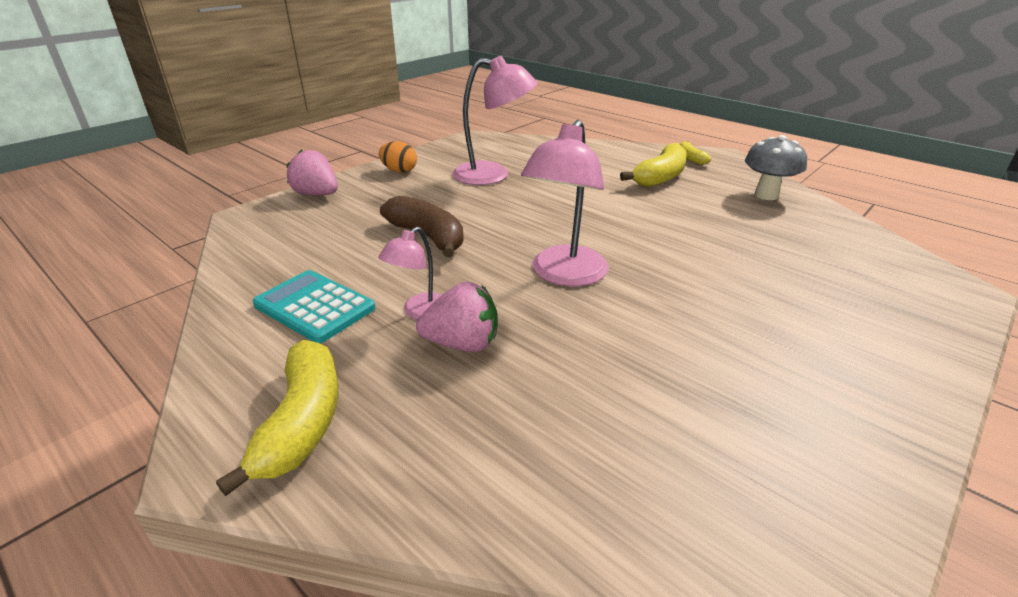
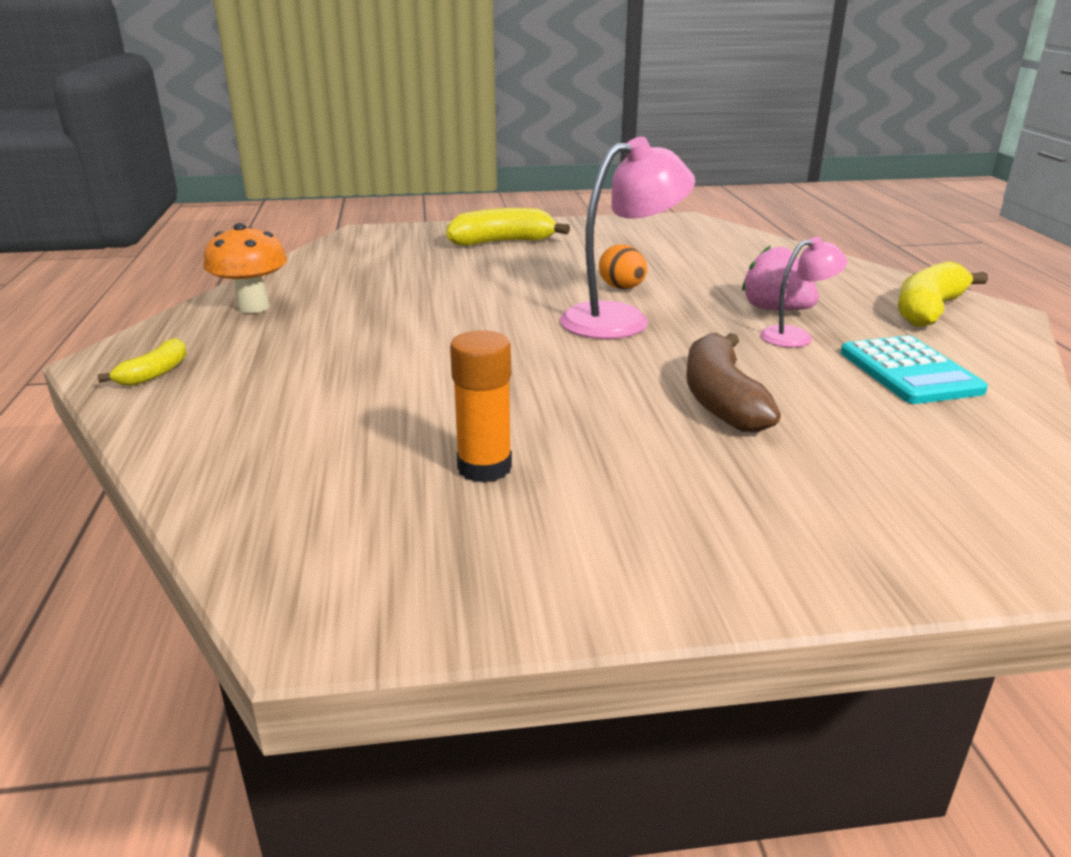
camera: 140 degrees left, 5 degrees down
(317, 194) = (874, 560): pink strawberry -> none
(399, 171) = (645, 562): orange egg -> orange egg (622, 288)
(493, 175) = (484, 467): pink lamp -> orange glue stick
(660, 177) = (278, 365): yellow banana -> yellow banana (502, 242)
(766, 195) = (253, 307): grey mushroom -> orange mushroom

